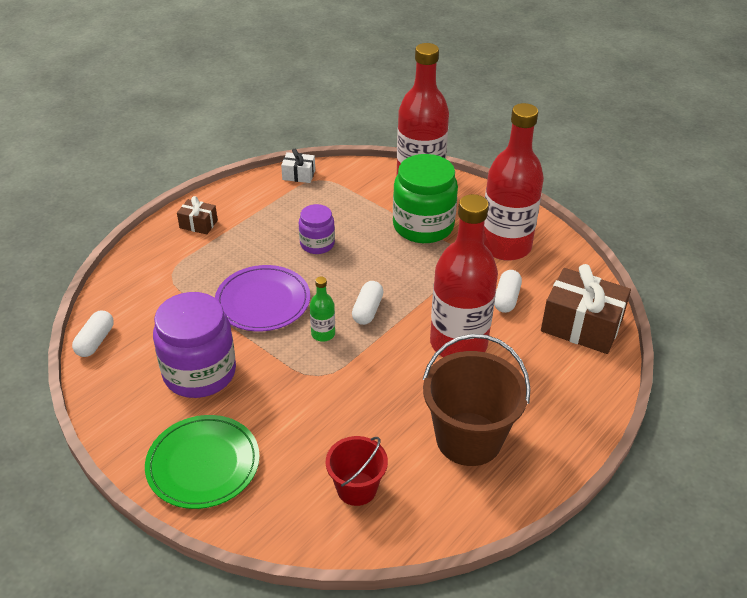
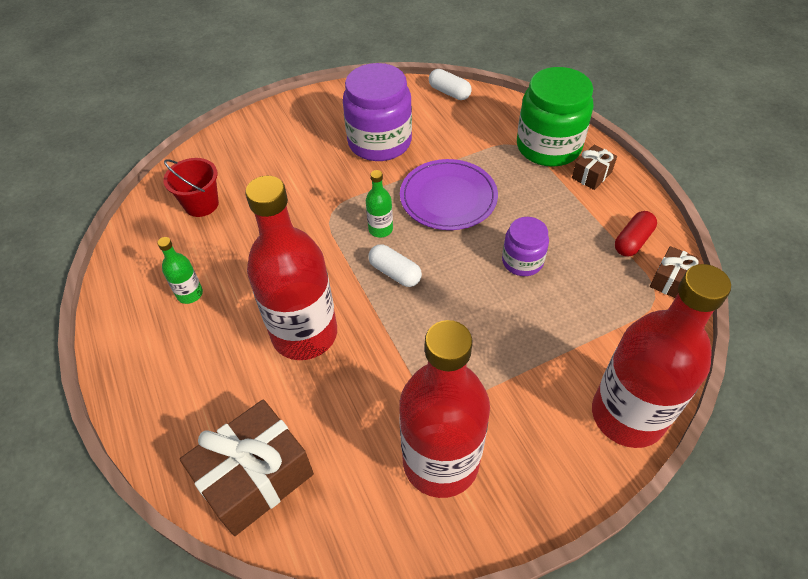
camera: 115 degrees right, 10 degrees up
(203, 464) = (286, 129): green plate -> none
(268, 195) = (632, 241): none -> red capsule
(298, 175) = (670, 280): white gift -> brown gift
(423, 226) = (519, 379): green jar -> green jar (548, 147)
(468, 439) = (190, 294): brown bucket -> green bottle
(506, 299) = (344, 413): white capsule -> none

